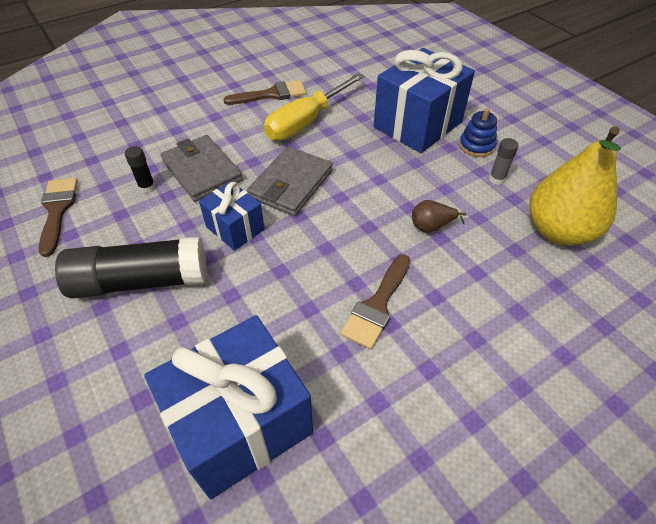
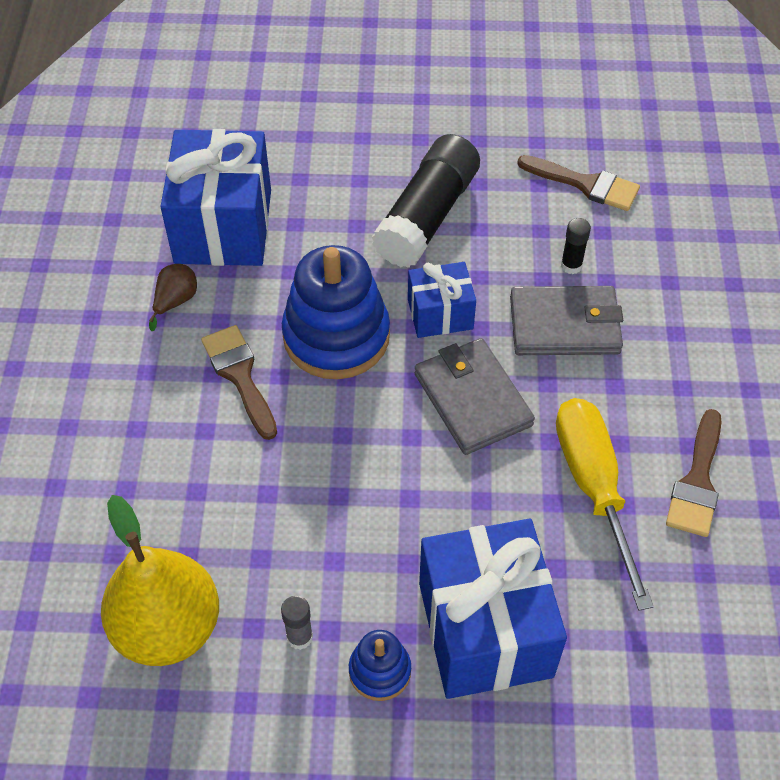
camera: 125 degrees right, 5 degrees up
(297, 271) = (336, 336): none -> blue stacking toy
(431, 226) = (290, 496): brown pear -> brown pear (175, 301)

